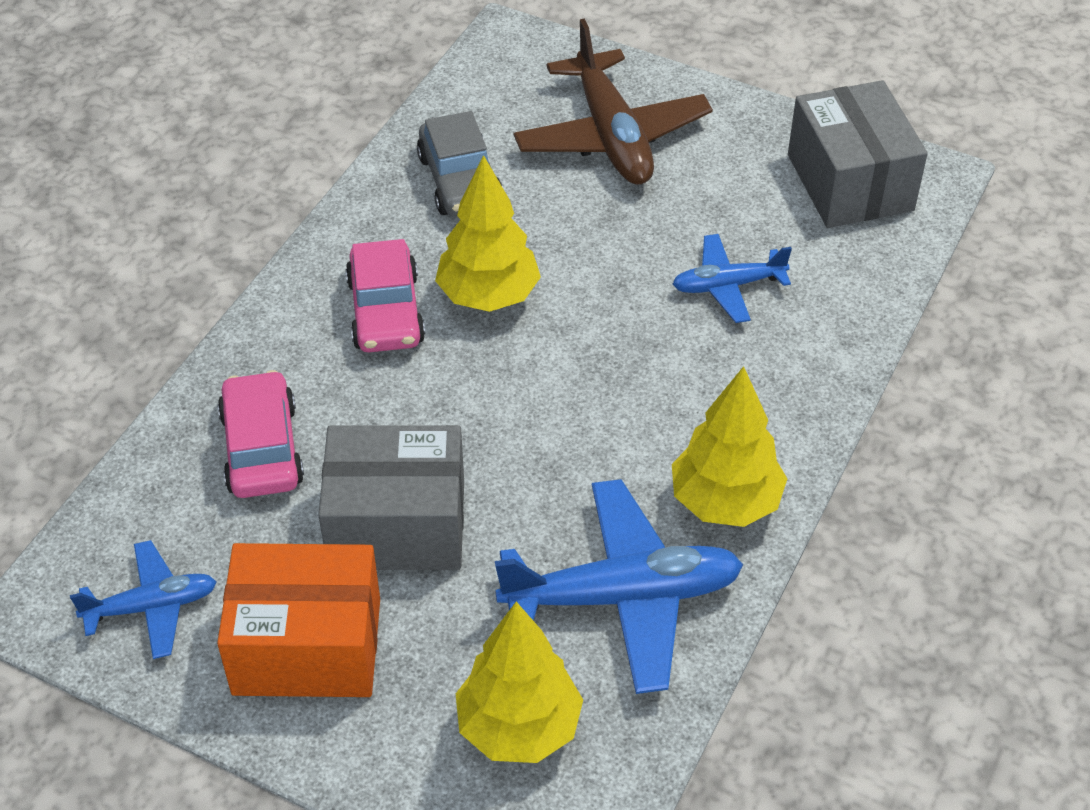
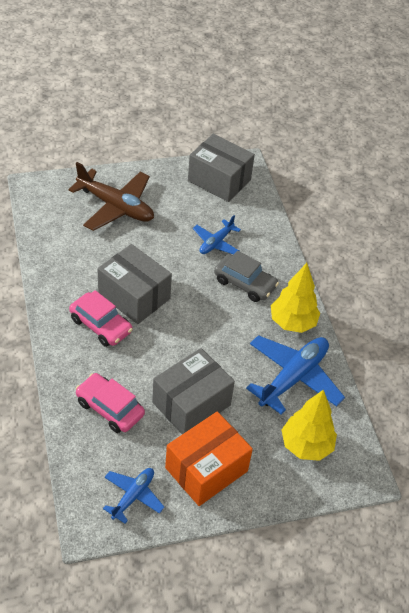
camera: 45 degrees left, 0 degrees up
(460, 181) = (75, 256): grey car -> grey car (245, 283)
(488, 296) = (134, 296): yellow tree -> grey box

